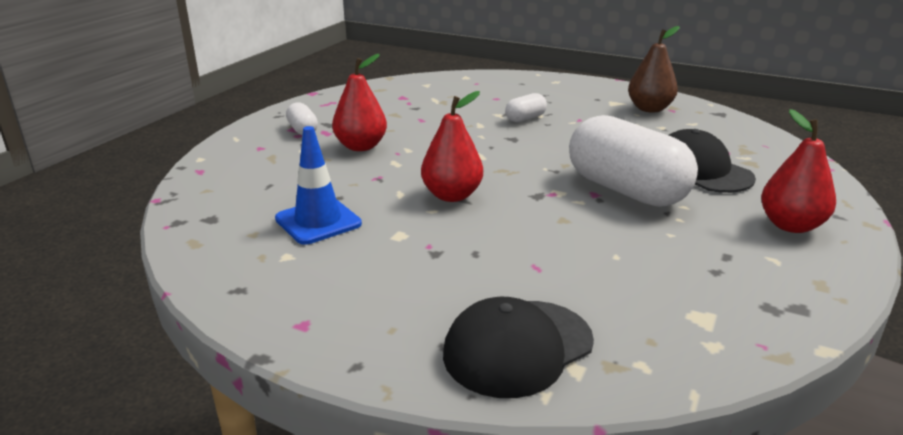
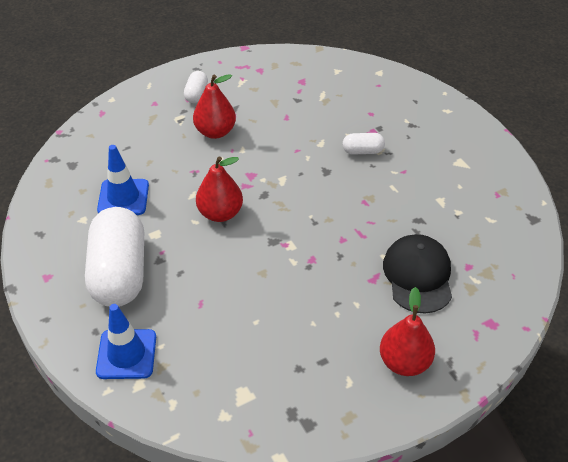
camera: 35 degrees right, 20 degrees up
(517, 347) = (126, 354): black cap -> blue traffic cone
(626, 190) = (337, 267): white capsule -> white capsule (119, 273)
(649, 109) = (479, 184): brown pear -> none

